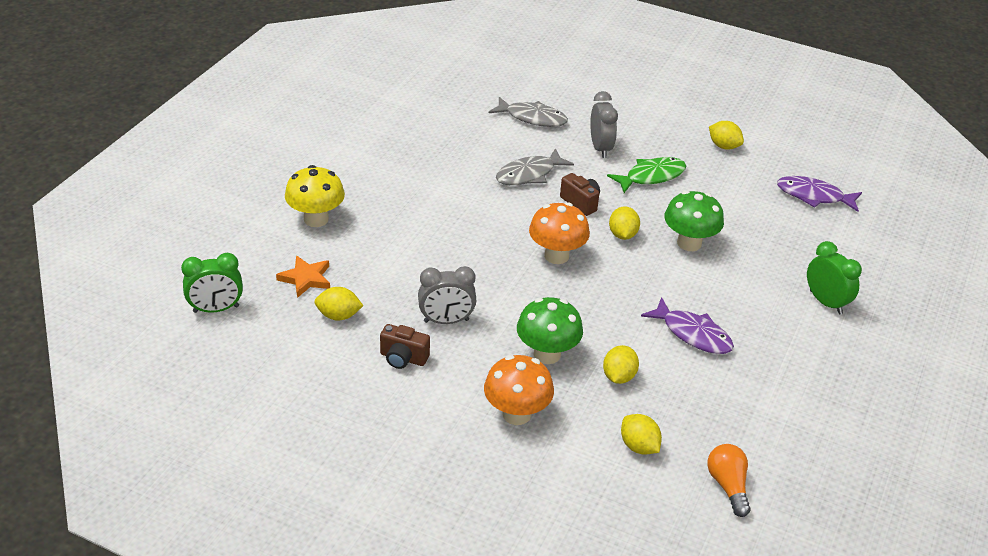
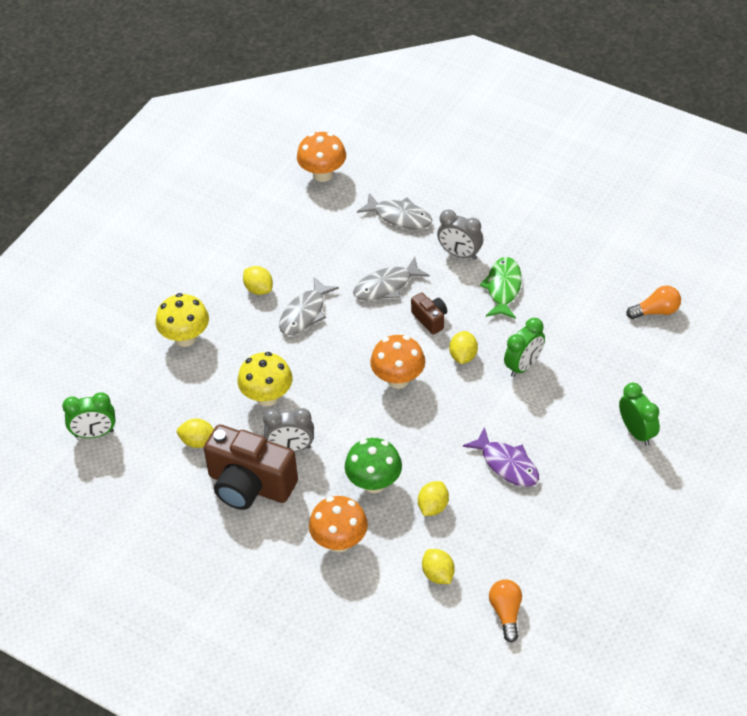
camera: 10 degrees right, 10 degrees up
(306, 279) = (172, 403): orange star -> none
(403, 358) = (250, 485): brown camera -> brown camera, size x2.14
(413, 272) = (267, 397): none -> yellow mushroom
(445, 198) = (305, 313): none -> grey fish
(448, 84) = (323, 174): none -> orange mushroom
(600, 148) = (460, 254): grey clock -> grey clock turned 120 degrees clockwise
(651, 176) = (503, 288): green fish -> green fish turned 60 degrees counterclockwise
(689, 243) = (523, 366): green mushroom -> green clock
(723, 146) = (581, 250): yellow lemon -> yellow lemon (258, 289)
(813, 196) = (656, 311): purple fish -> orange light bulb

